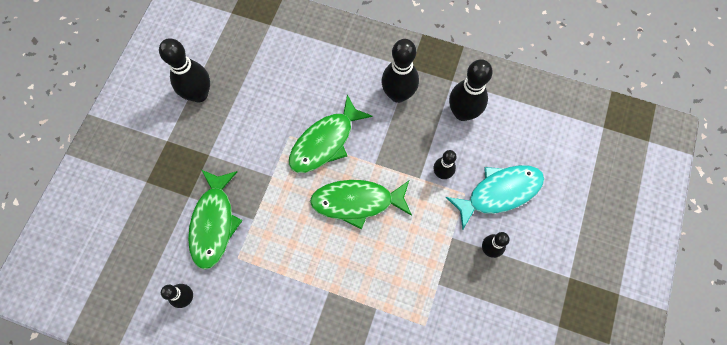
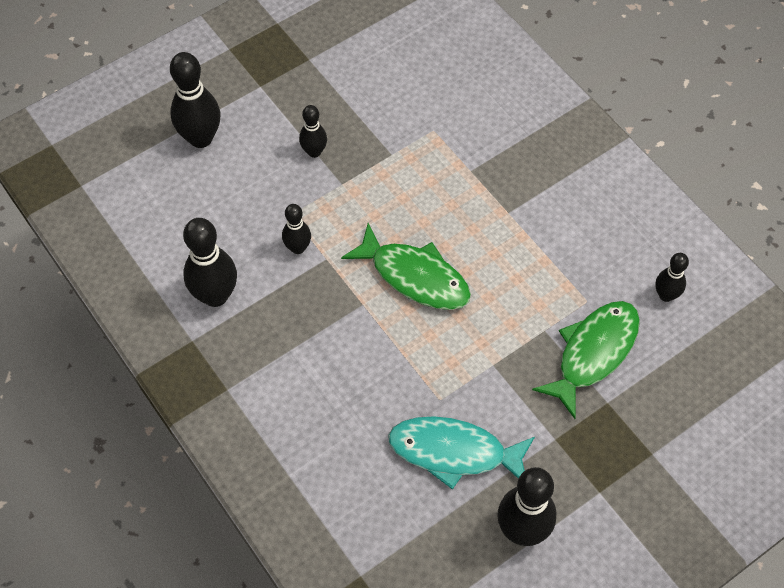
camera: 145 degrees left, 10 degrees down
(325, 142) = (402, 364): green fish -> none
(398, 94) = (270, 365): black bowling pin -> black bowling pin (200, 138)
(499, 193) = (255, 193): turquoise fish -> turquoise fish (454, 452)

